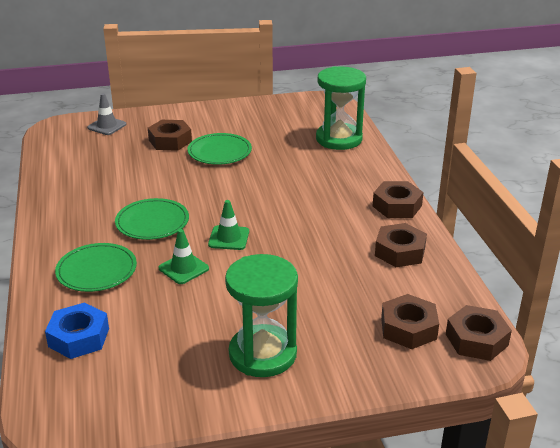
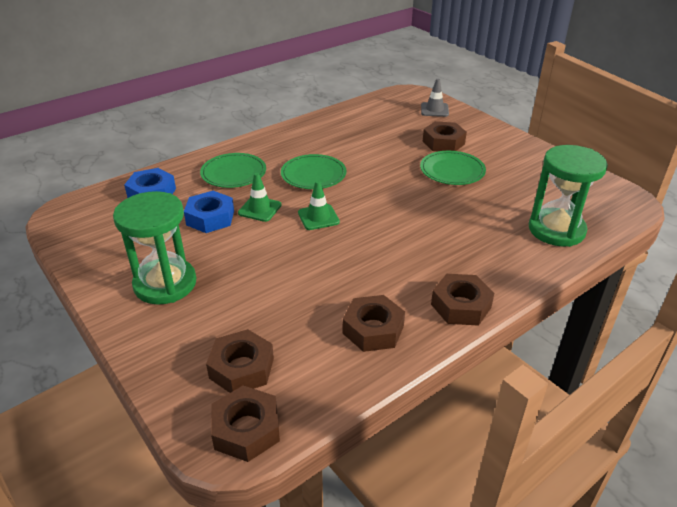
camera: 65 degrees right, 5 degrees up
(171, 303) = (210, 218): none -> blue nut

